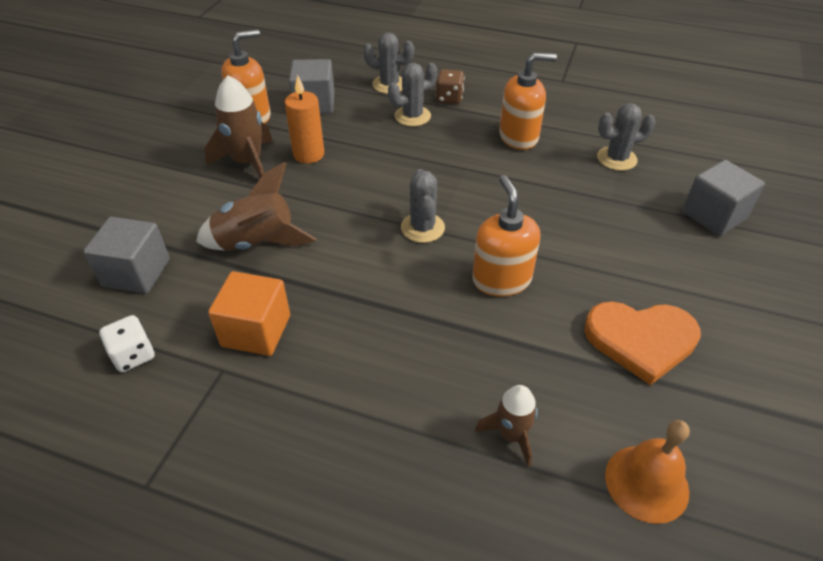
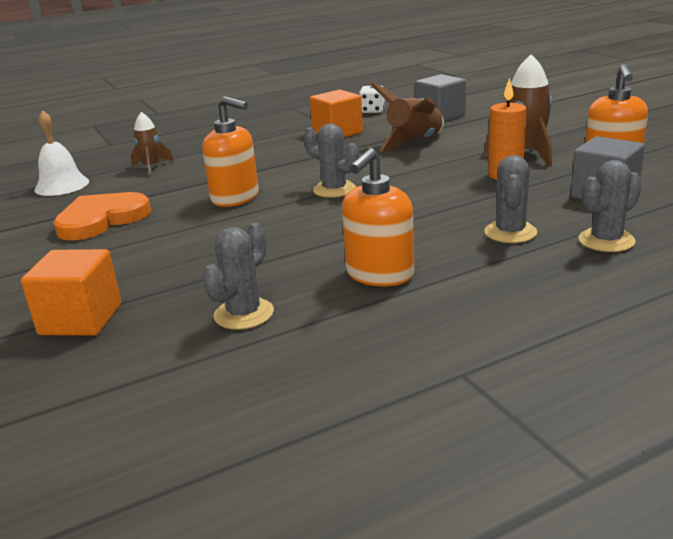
camera: 135 degrees right, 20 degrees down
(449, 98) = (524, 265): brown dice -> none
(646, 483) = (62, 185): orange bell -> white bell
(714, 215) = (81, 319): grey cube -> orange cube

